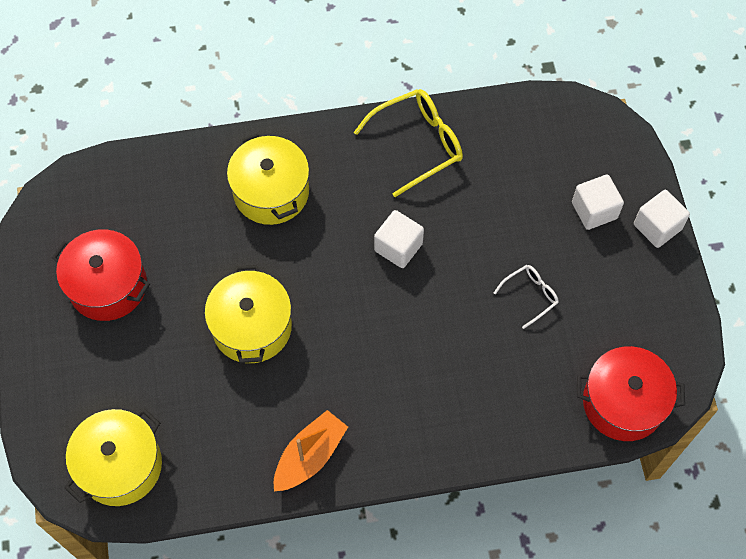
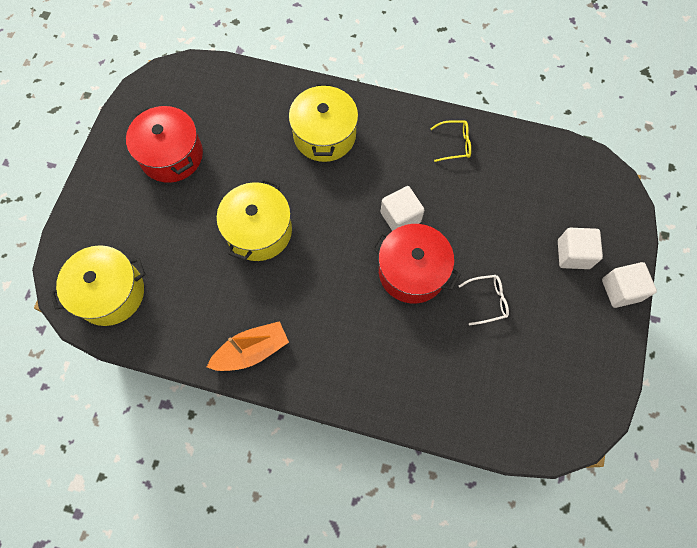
camera: 25 degrees right, 5 degrees up
(418, 144) = (455, 144): yellow glasses -> yellow glasses, size x0.54
(623, 402) = (524, 424): red pot -> red pot (412, 271)

